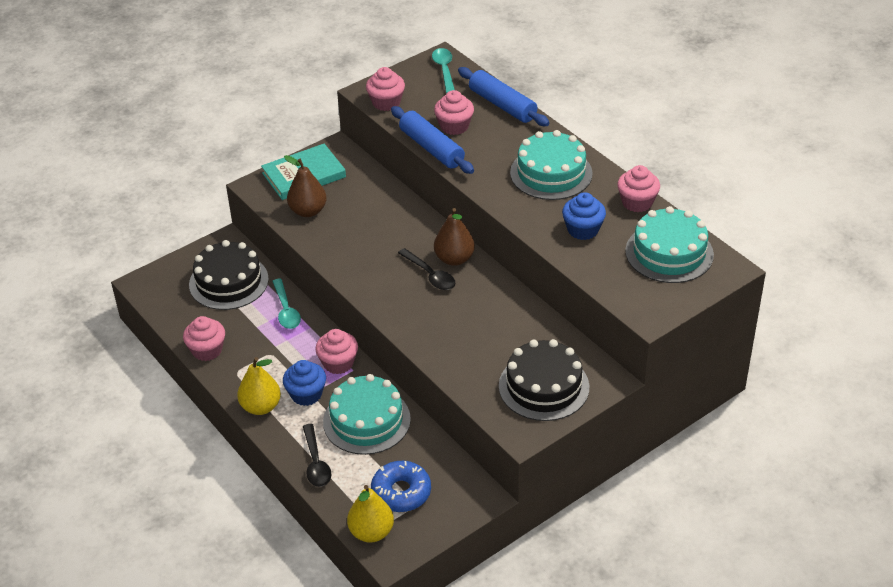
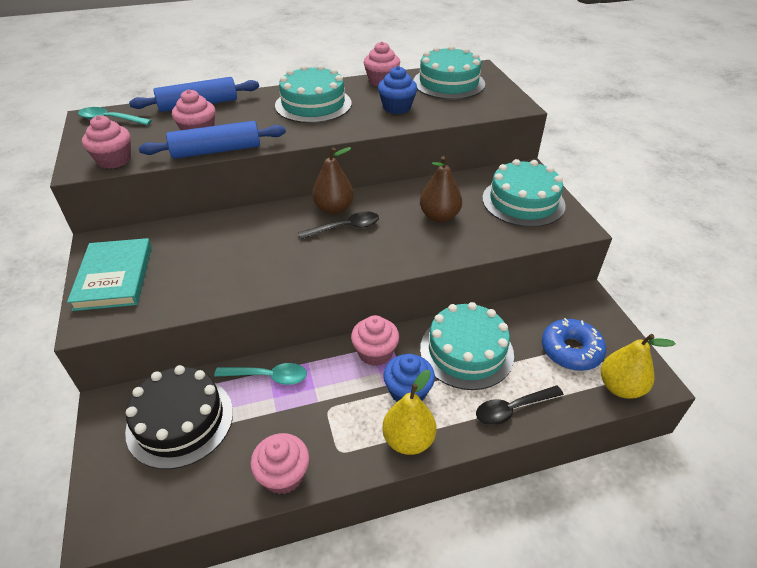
camera: 70 degrees left, 0 degrees up
(308, 211) = (177, 288): brown pear -> brown pear (439, 216)
(316, 462) = (512, 409): black spoon -> black spoon turned 150 degrees clockwise
(543, 386) = (523, 201): black cake -> turquoise cake

